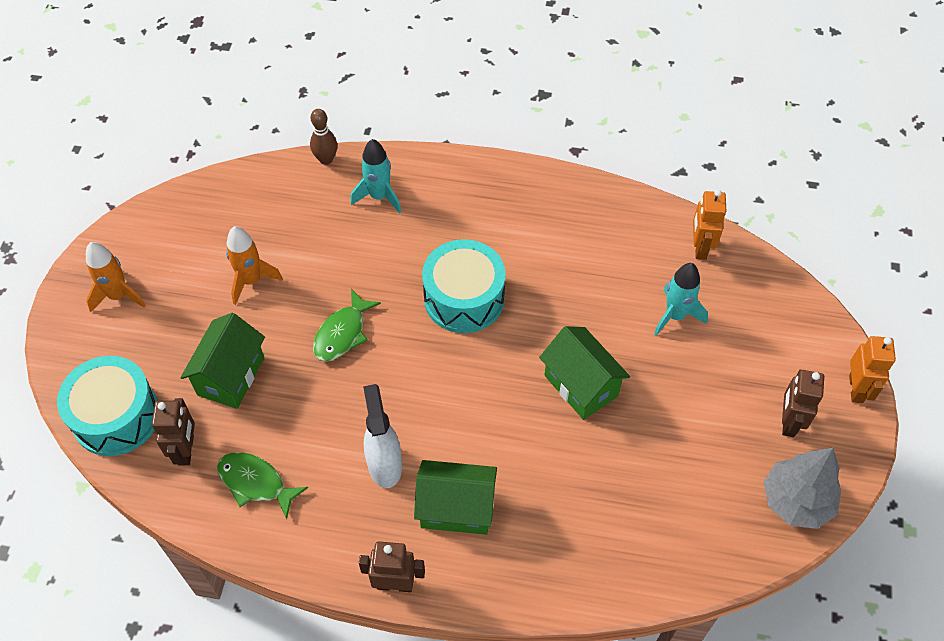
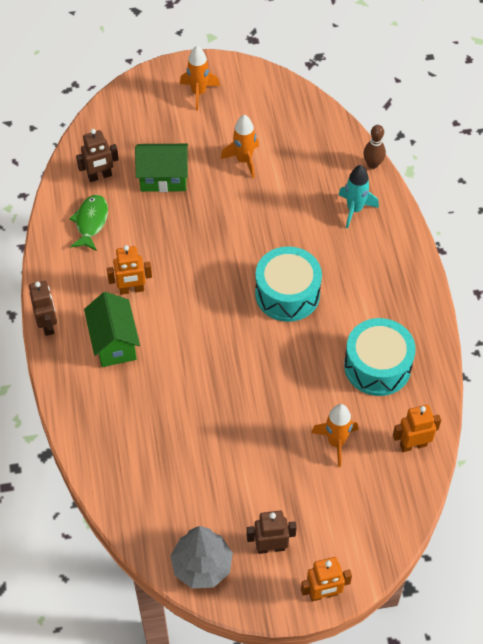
camera: 70 degrees right, 0 degrees up
(116, 416) = (109, 130): turquoise drum -> turquoise drum (377, 366)
(342, 333) = (224, 229): green fish -> none
(384, 464) = (131, 289): white spray bottle -> orange robot
(580, 386) = (243, 392): green house -> none
(675, 316) = (336, 442): turquoise rocket -> orange rocket

